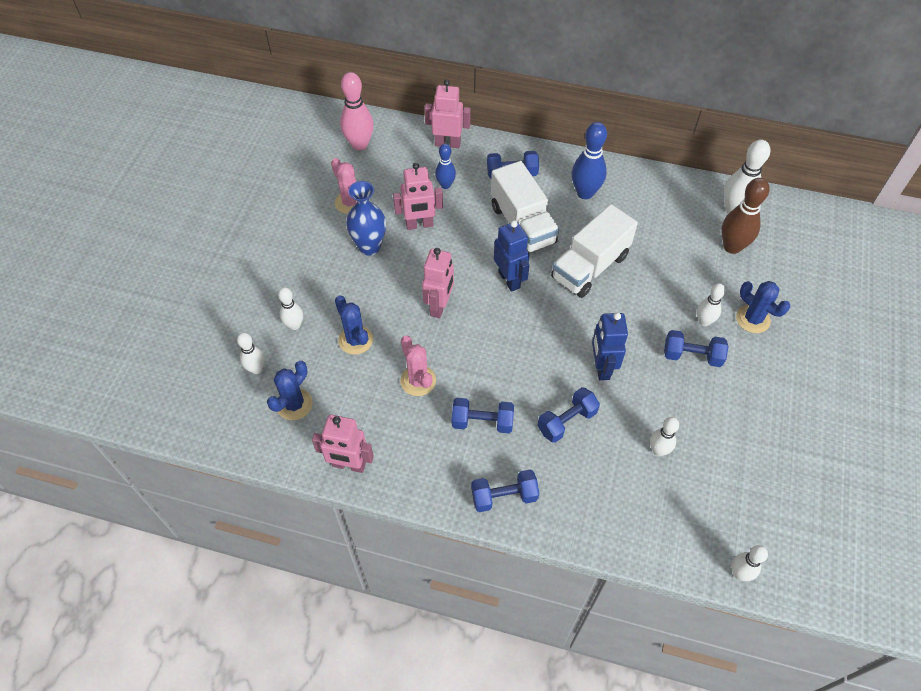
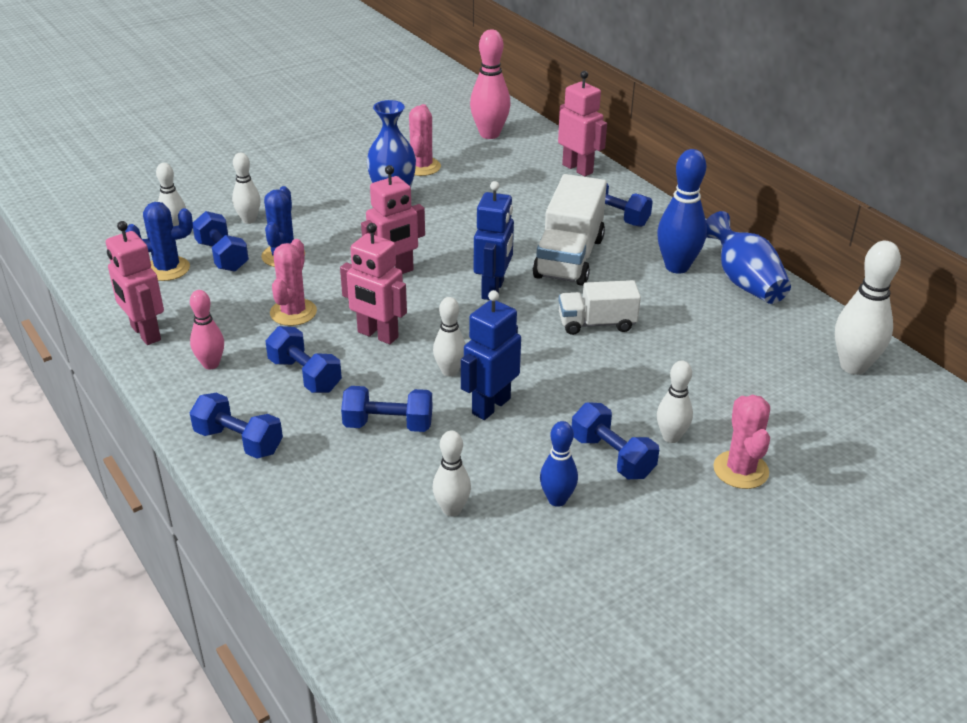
camera: 40 degrees right, 20 degrees down
(316, 368) = (222, 256): none -> blue dumbbell
(419, 225) = (463, 210): pink robot -> pink robot (377, 335)
(419, 456) = (211, 364): none -> pink bowling pin
(445, 185) = (531, 195): blue bowling pin -> blue bowling pin (557, 500)
(590, 267) = (597, 323): white truck -> white truck, size x0.61
(629, 181) = (744, 282): none -> blue vase
(732, 247) = (804, 395): brown bowling pin -> none
(739, 573) = (383, 679): white bowling pin -> white bowling pin (449, 371)
(753, 319) = (741, 470): blue cactus -> pink cactus

